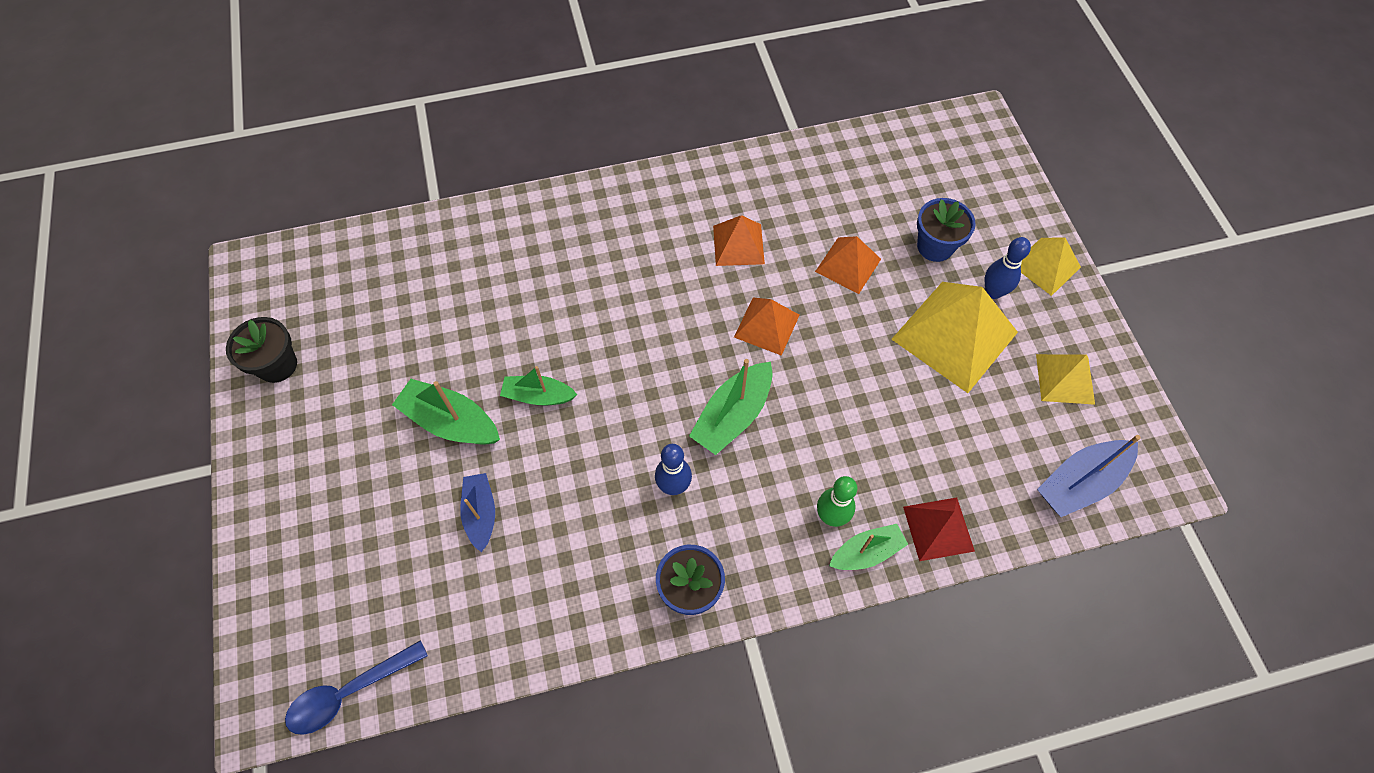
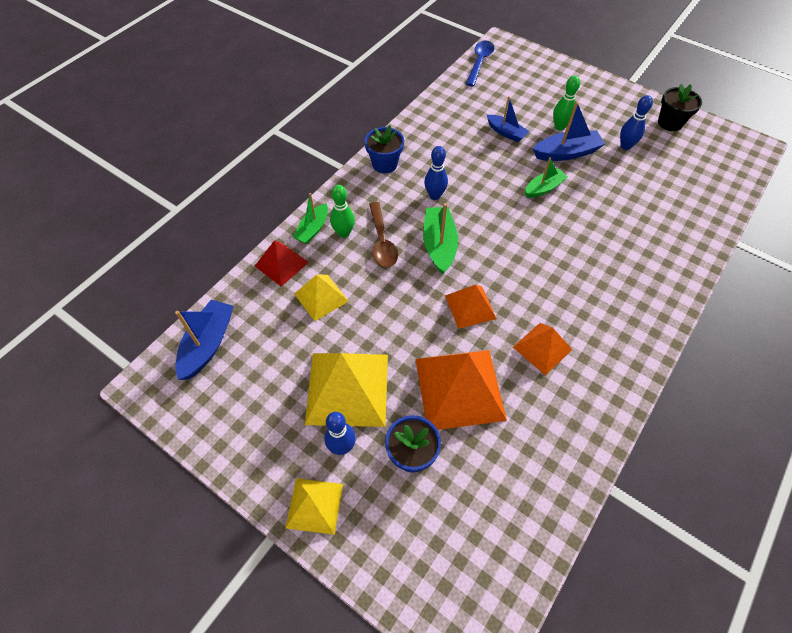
camera: 140 degrees right, 5 degrees down
(373, 376) = (625, 146): none -> blue bowling pin
(405, 467) = (559, 127): none -> green bowling pin
(451, 422) = (566, 153): green boat -> blue boat
(794, 469) = (382, 241): none -> brown spoon
(848, 265) = (459, 389): orange pyramid -> orange pyramid, size x1.77
(1065, 379) = (251, 411): yellow pyramid -> yellow pyramid (321, 297)

